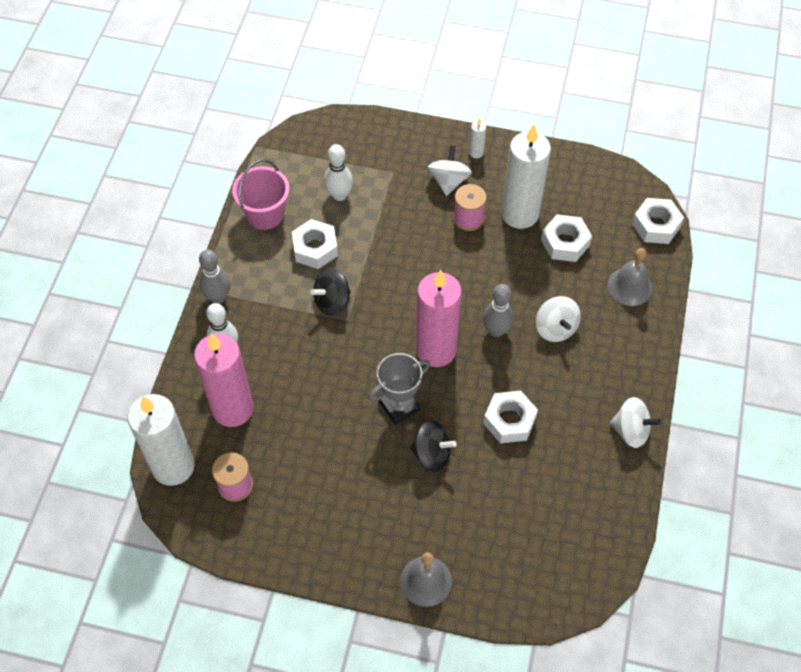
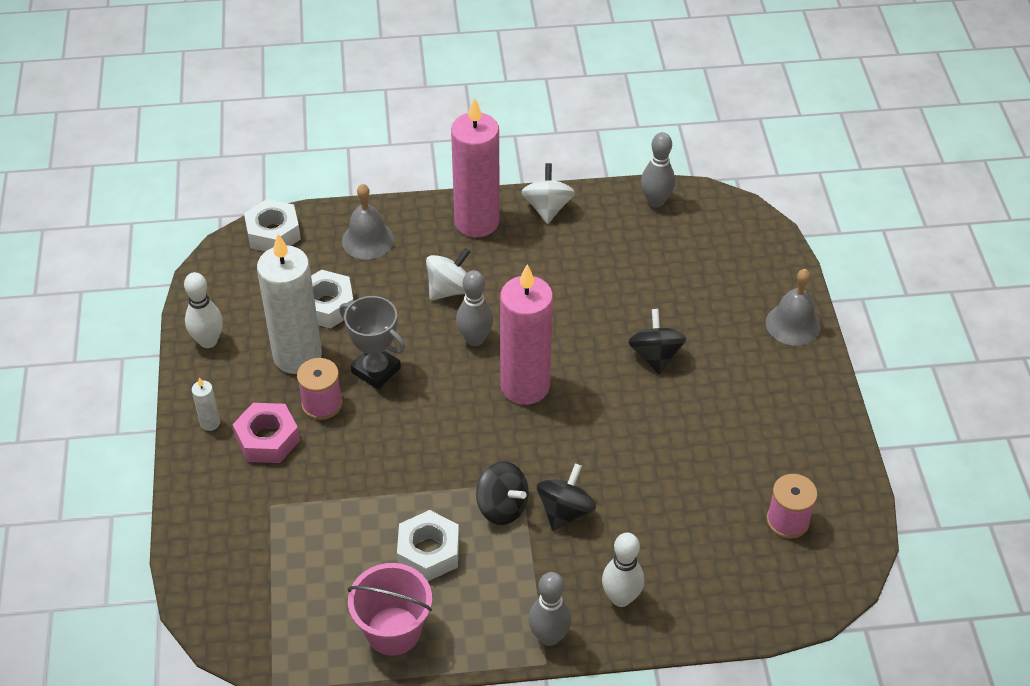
camera: 110 degrees left, 10 degrees down
(173, 466) = (800, 592): white candle -> none
(233, 409) = (697, 559): pink candle -> pink candle (476, 222)
(311, 339) = (565, 511): none -> black spinning top
(339, 195) = (330, 553): white bowling pin -> white bowling pin (208, 341)
(399, 406) = (612, 399): grey trophy -> grey trophy (376, 370)
(449, 181) = (267, 439): white spinning top -> pink nut
(509, 421) = (583, 302): white nut -> none
(614, 525) = (655, 201): none -> grey bowling pin

